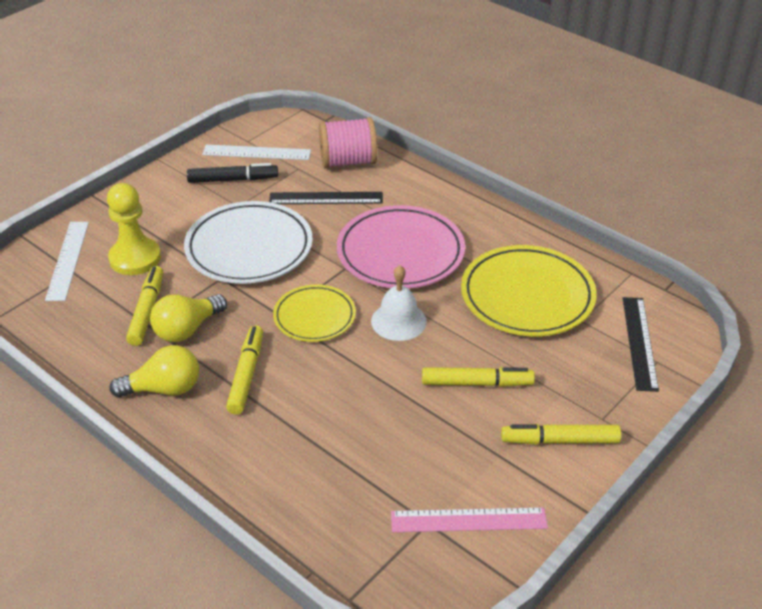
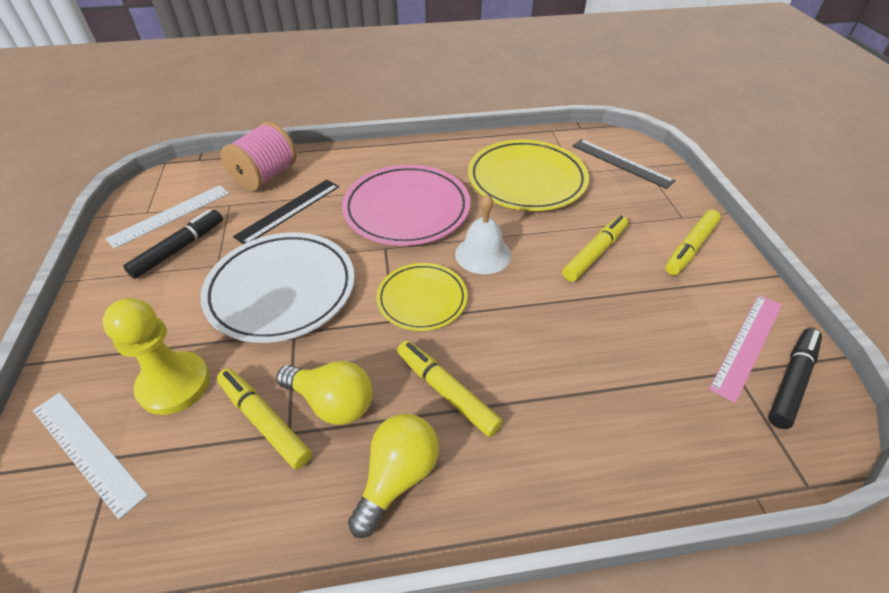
camera: 50 degrees left, 5 degrees up
(187, 329) = (332, 402): yellow light bulb -> yellow light bulb turned 60 degrees counterclockwise
(453, 561) = (791, 381): none -> black marker

